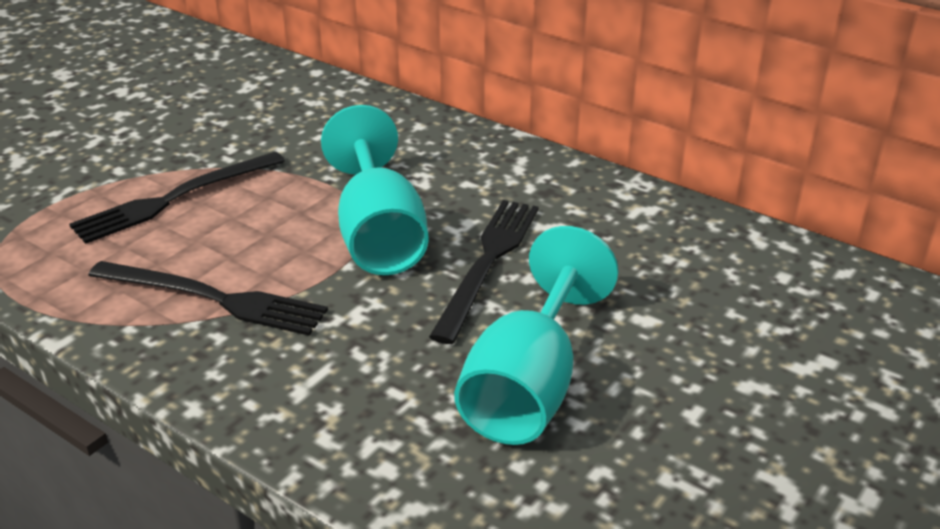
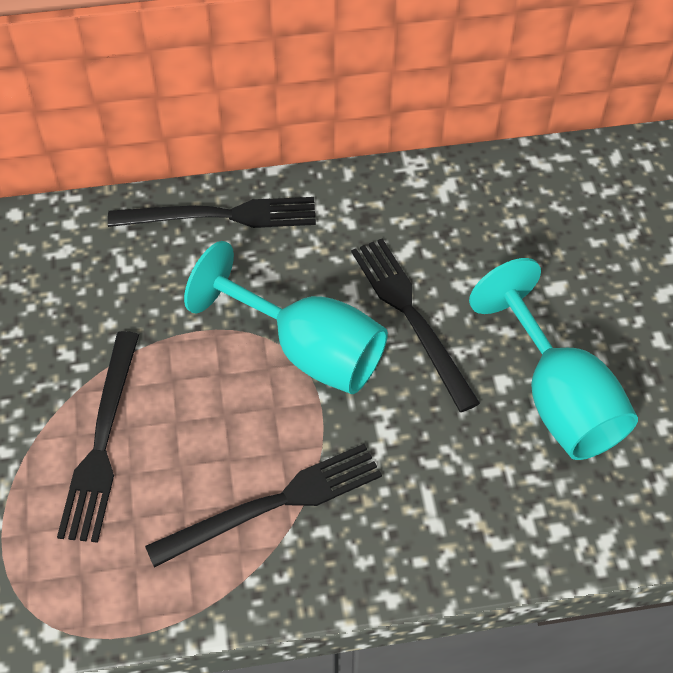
camera: 45 degrees left, 20 degrees up
(442, 136) = (222, 216): none -> black fork

